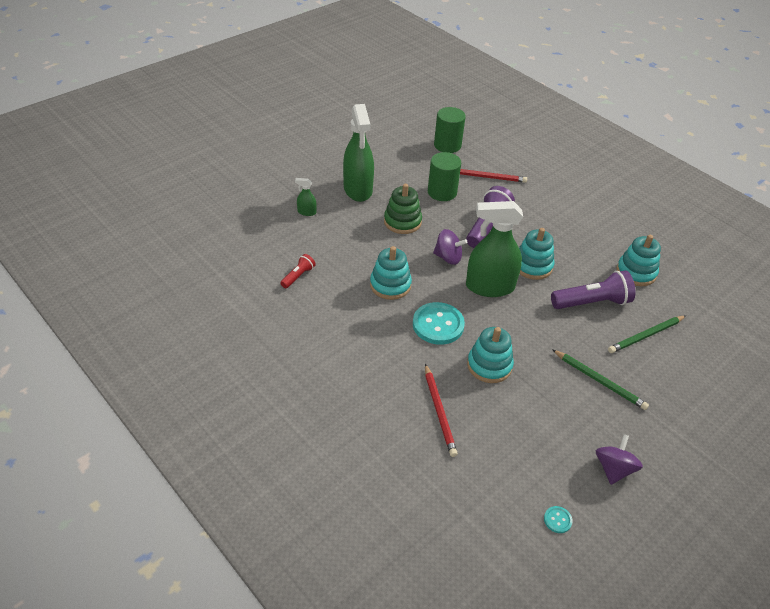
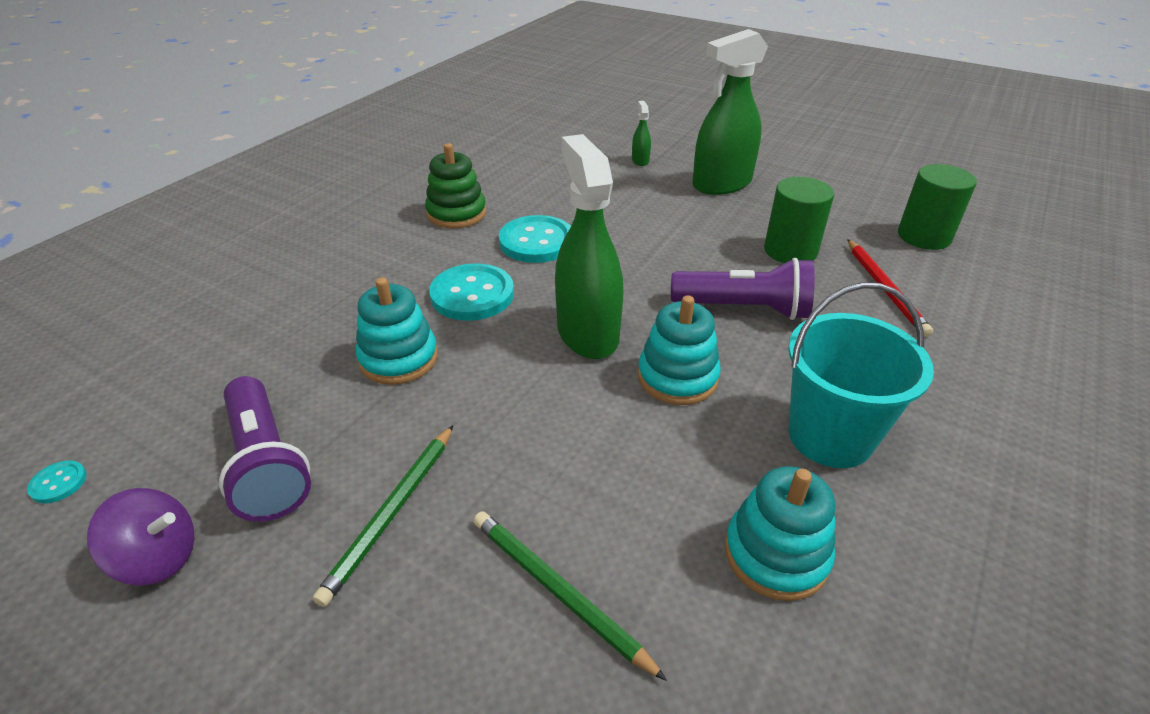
camera: 75 degrees right, 5 degrees down
(298, 276) = (515, 178): red flashlight -> none
(390, 285) = (536, 242): turquoise stacking toy -> turquoise button
(402, 222) = (683, 228): green stacking toy -> green stacking toy (456, 213)
(439, 412) = (293, 323): red pencil -> none
(448, 257) = (631, 281): purple spinning top -> none
(580, 235) = (830, 436): none -> turquoise bucket
(592, 302) = (621, 478): purple flashlight -> purple flashlight (267, 464)

